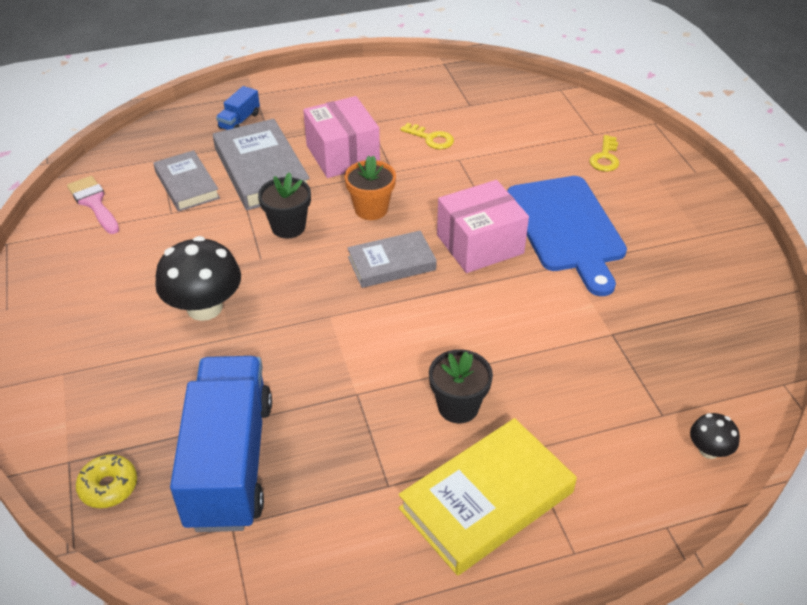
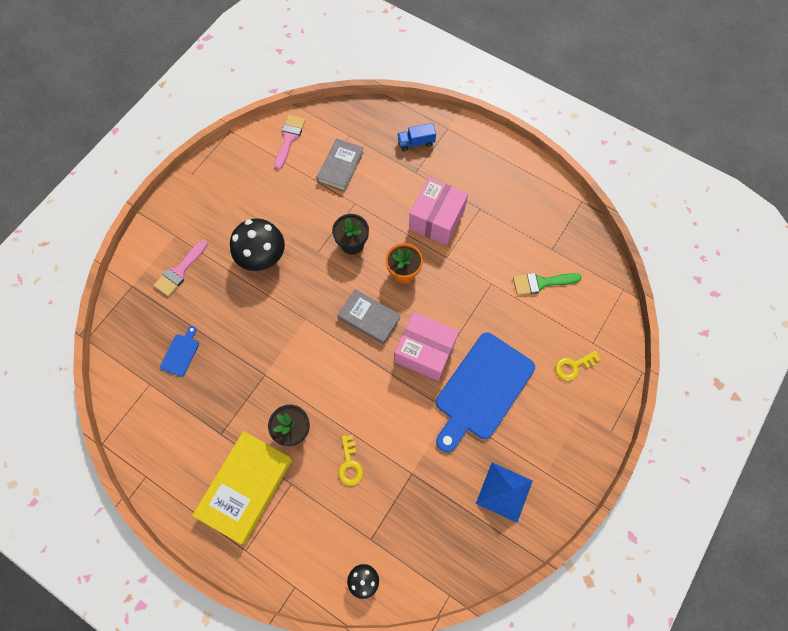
camera: 50 degrees right, 25 degrees up
(108, 487) = (131, 315): yellow donut -> none
(117, 396) = (180, 271): none -> pink brush
(230, 462) = (181, 353): blue truck -> blue cutting board
(261, 170) = (385, 191): grey book -> none
(431, 138) = (496, 254): yellow key -> yellow key (350, 464)
(486, 500) = (245, 487): yellow book -> yellow book turned 75 degrees counterclockwise
(496, 129) = (541, 283): none -> green brush
(697, 275) = (504, 492): none -> blue pyramid

